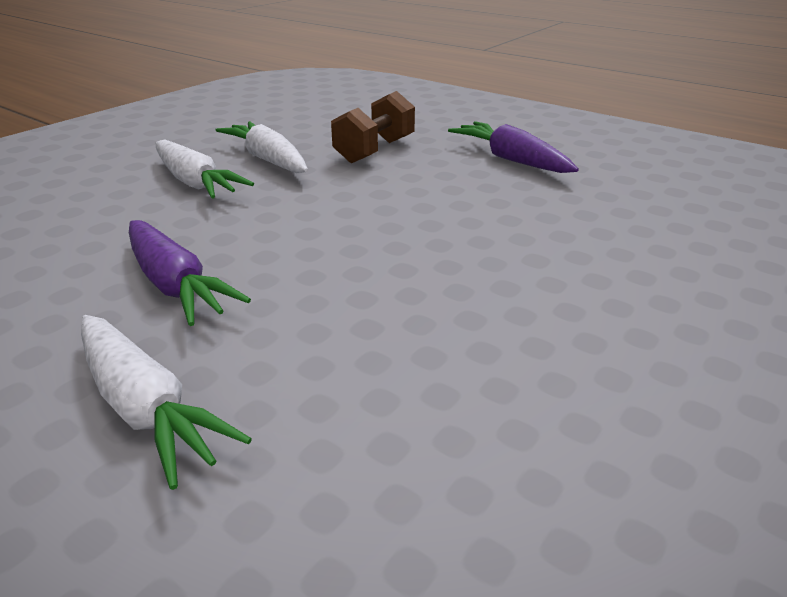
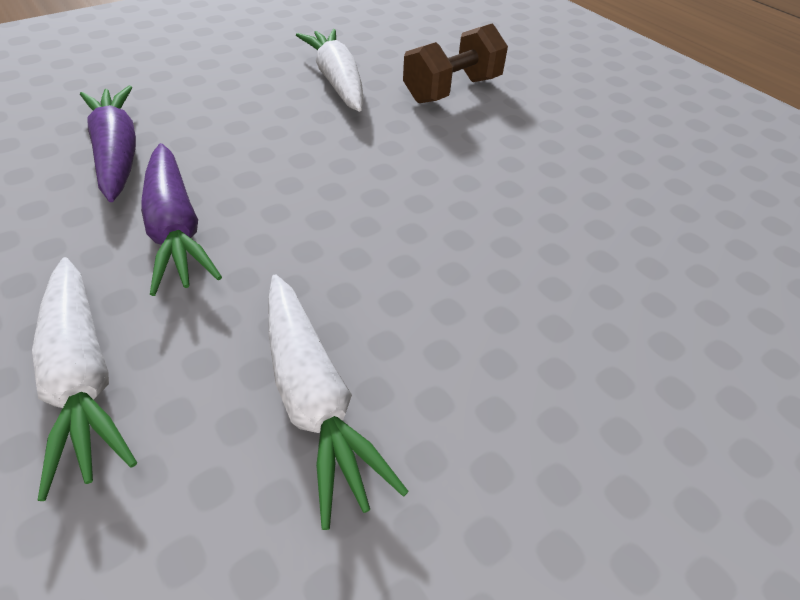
camera: 15 degrees right, 15 degrees up
(195, 182) = (253, 98): white carrot -> white carrot (314, 398)
(511, 159) = (598, 133): purple carrot -> purple carrot (118, 153)

